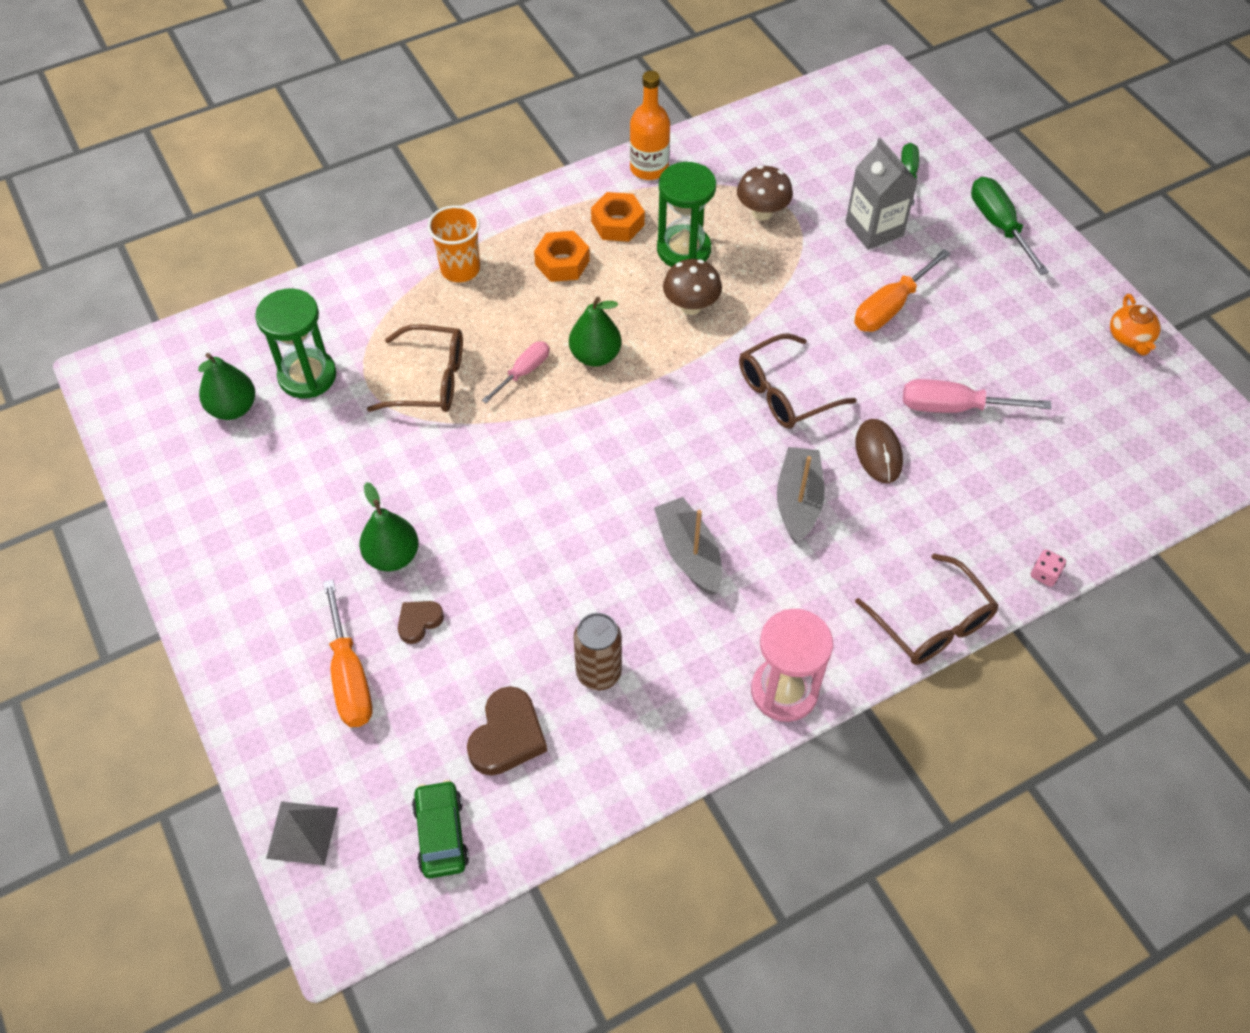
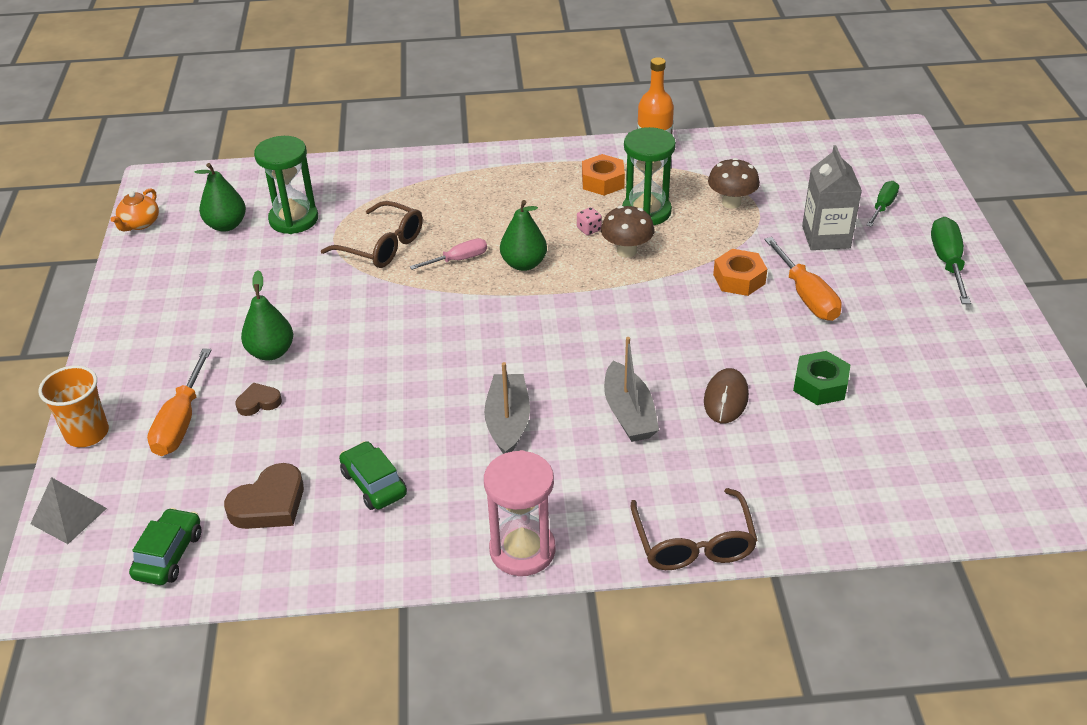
camera: 25 degrees right, 15 degrees down
(460, 269) = (456, 181): orange cup -> orange cup (87, 433)
(562, 263) = (539, 196): orange nut -> orange nut (739, 279)
(598, 673) = (373, 484): brown can -> green car
(784, 393) = (668, 332): brown glasses -> none
(798, 501) = (629, 413): grey boat -> grey boat turned 135 degrees clockwise
(891, 306) = (806, 296): orange screwdriver -> orange screwdriver turned 90 degrees counterclockwise
(955, 407) = (820, 385): pink screwdriver -> green nut
(1044, 574) = (829, 539): pink dice -> pink dice (589, 229)
(1130, 338) = (1031, 379): orange teapot -> orange teapot (140, 224)

